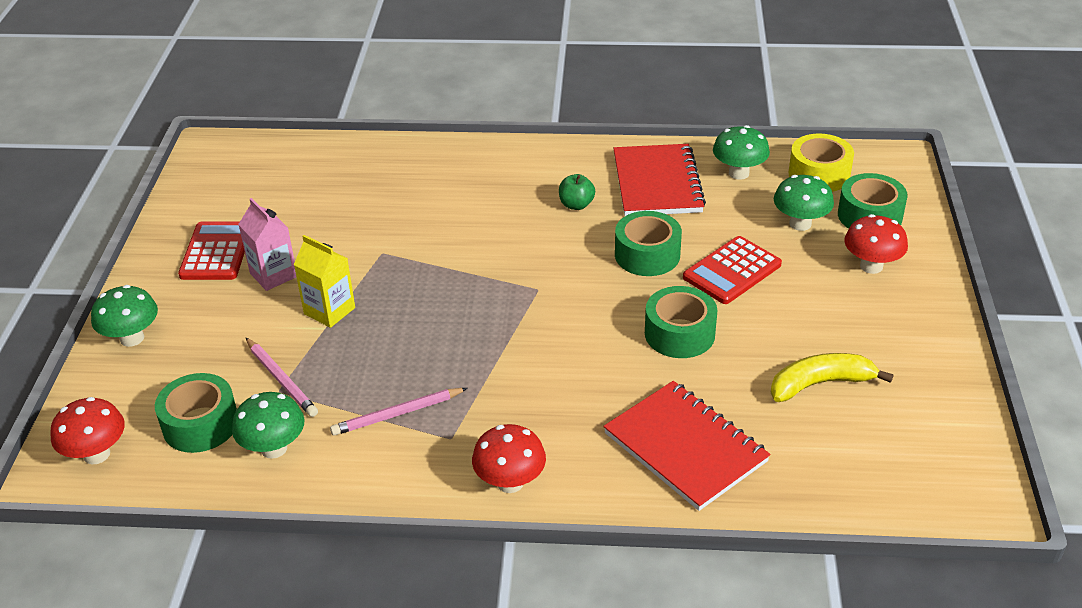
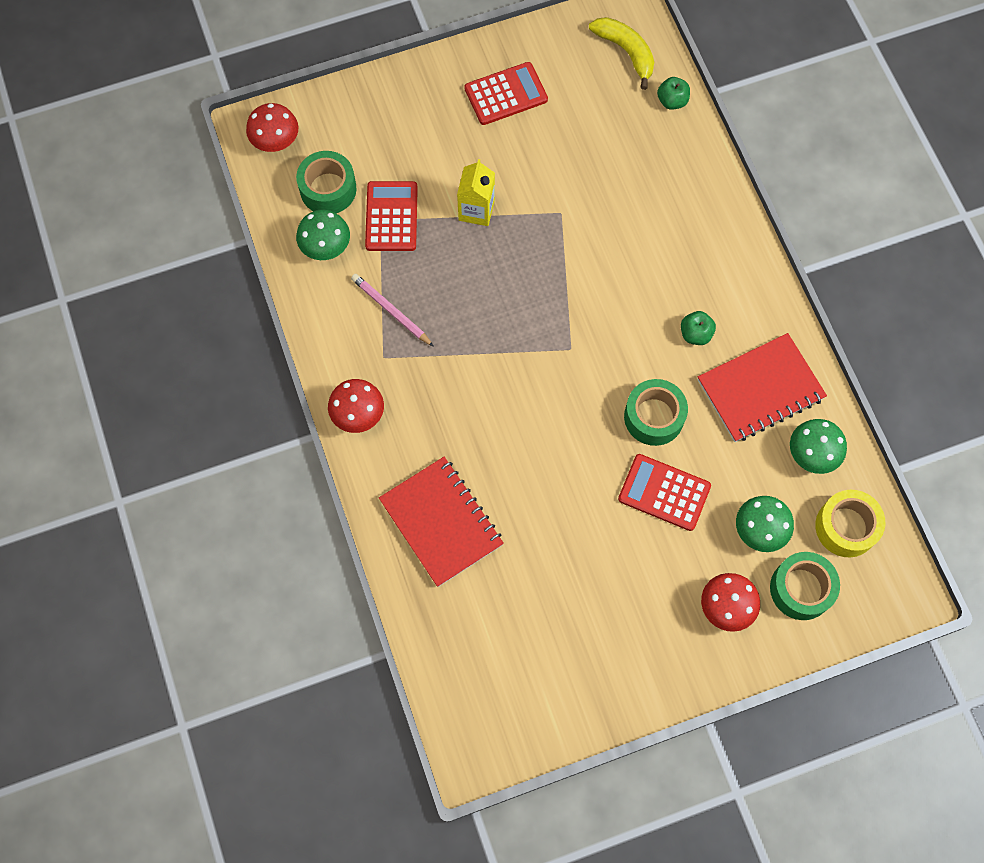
camera: 65 degrees right, 30 degrees up
(132, 338) = (389, 95): green mushroom -> none
(273, 275) = (498, 149): pink carton -> none
(281, 380) = (391, 216): pink pencil -> red calculator
(325, 151) = (672, 101): none -> green apple
(679, 334) = (565, 476): green tape -> none
(685, 447) = (441, 522): red notebook -> red notebook turned 60 degrees counterclockwise
(820, 384) = (553, 602): yellow banana -> yellow banana (626, 52)

